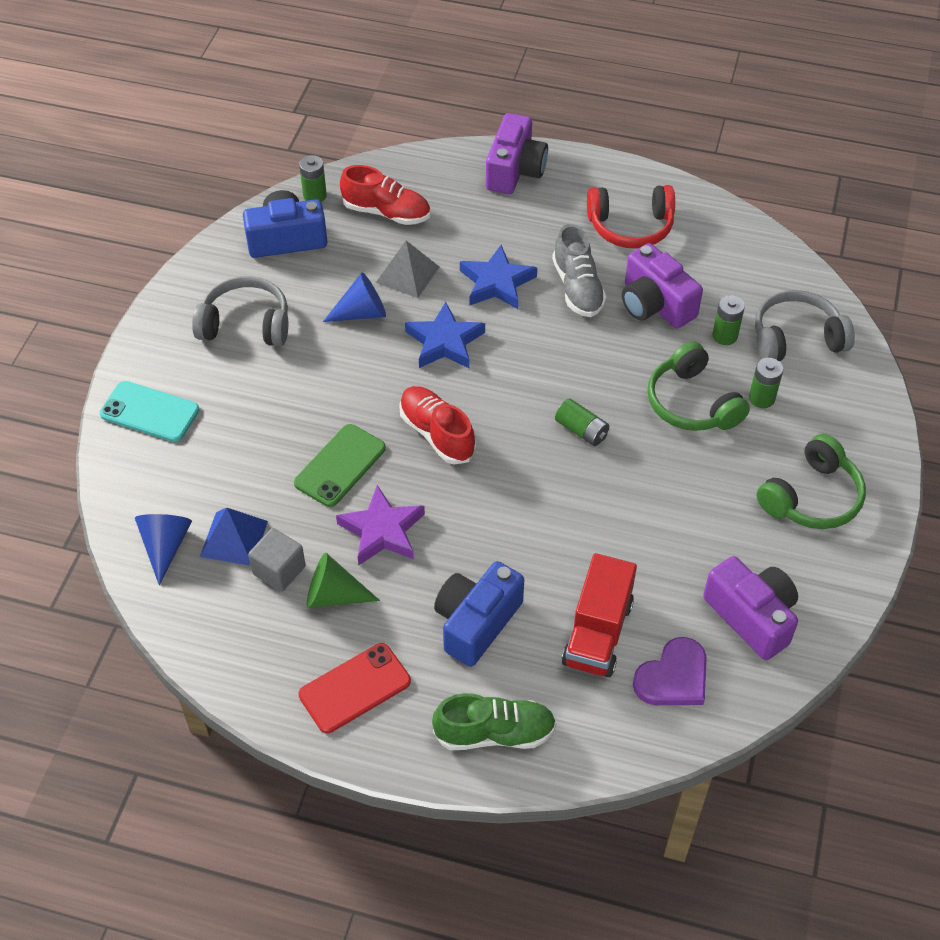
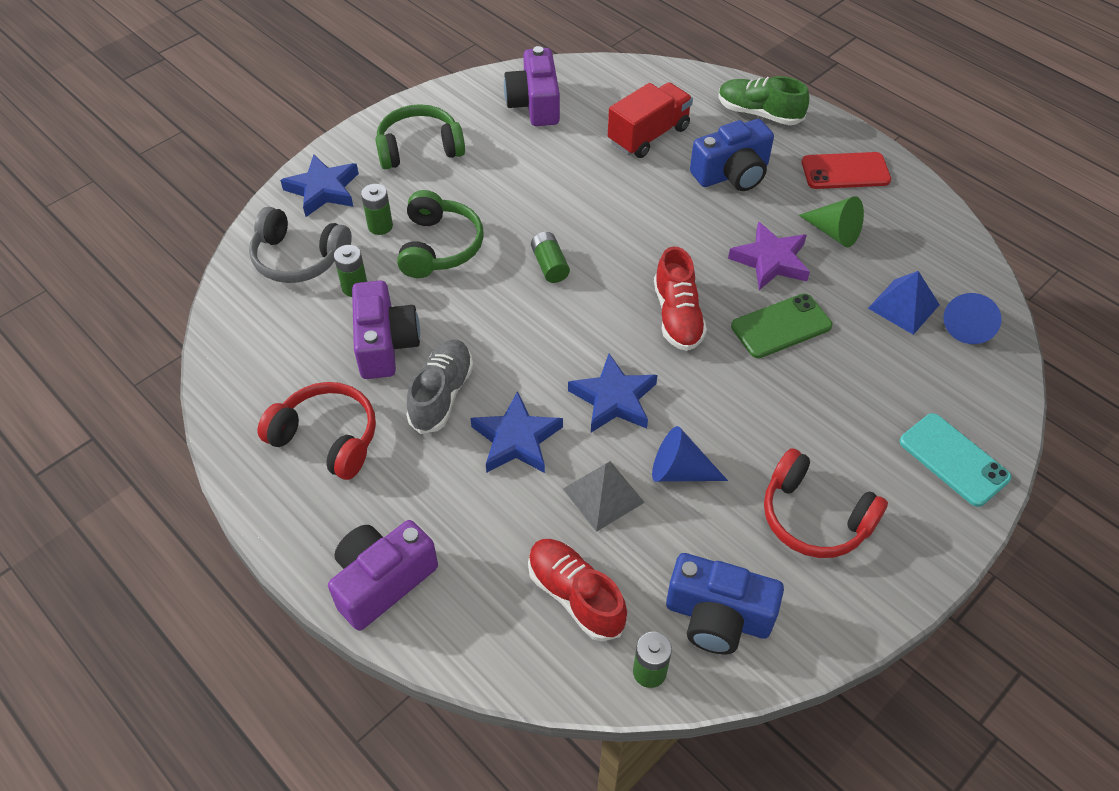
camera: 150 degrees left, 0 degrees up
(246, 324) = (814, 517): grey headphones -> red headphones
(279, 570) = (872, 267): grey cube -> none
(673, 677) = (617, 95): purple heart -> none
(849, 409) = (323, 190): none -> blue star

